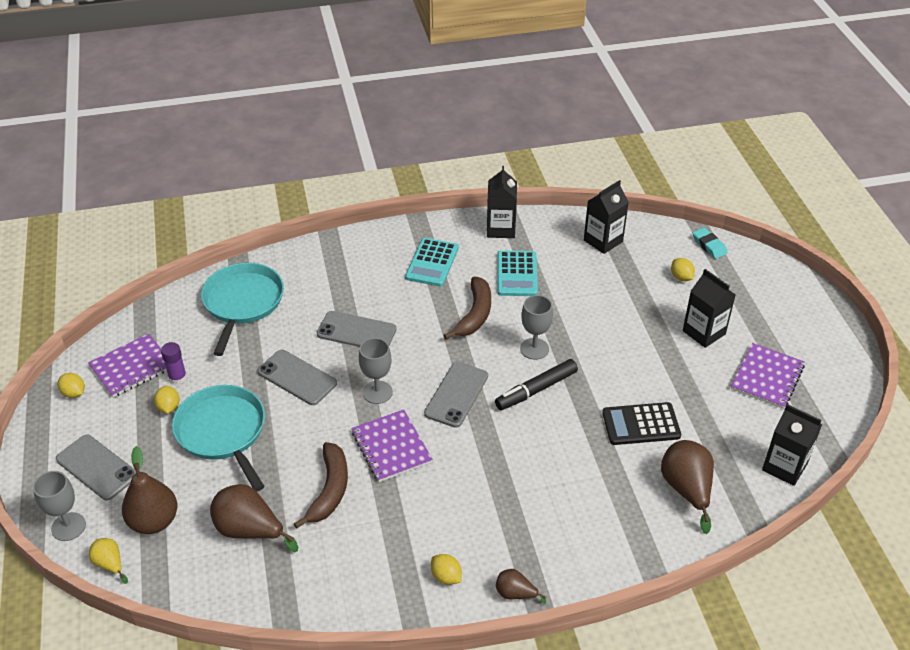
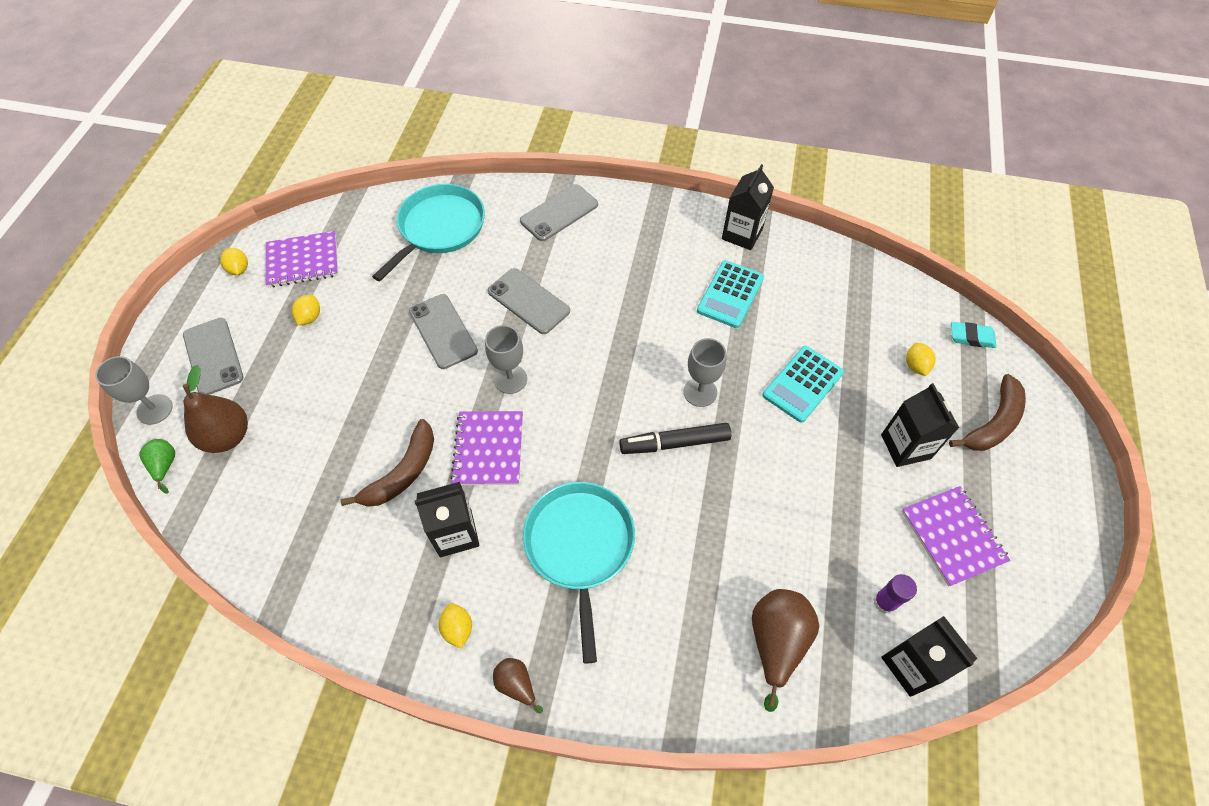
camera: 25 degrees right, 15 degrees up
(110, 564) = (165, 466): yellow pear -> green pear
(178, 377) = (336, 288): purple glue stick -> purple glue stick (885, 602)
(223, 432) = (342, 364): turquoise pan -> turquoise pan (580, 546)
(249, 530) = (304, 485): brown pear -> none
(432, 263) = (648, 249): turquoise calculator -> turquoise calculator (802, 384)
(456, 394) = (588, 414): grey phone -> grey phone (559, 213)
(475, 314) = (659, 326): brown banana -> brown banana (993, 423)
(603, 241) = (848, 288): black carton -> black carton (456, 533)
(641, 424) = (768, 535): black calculator -> none
(709, 245) = (971, 337): turquoise eraser -> turquoise eraser turned 75 degrees counterclockwise
(767, 377) = (952, 536): purple notebook -> purple notebook turned 75 degrees counterclockwise

